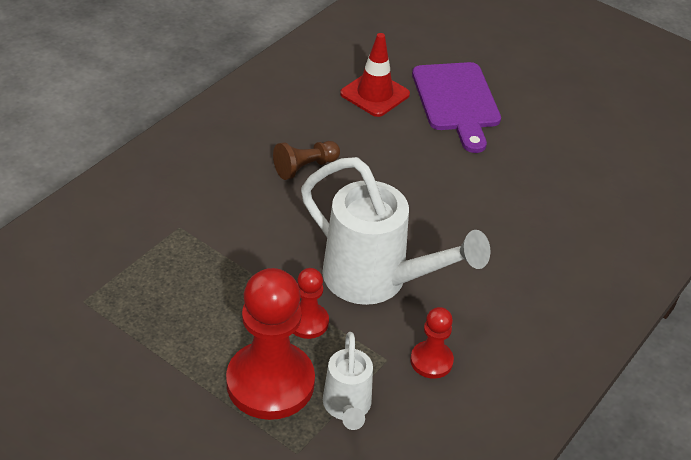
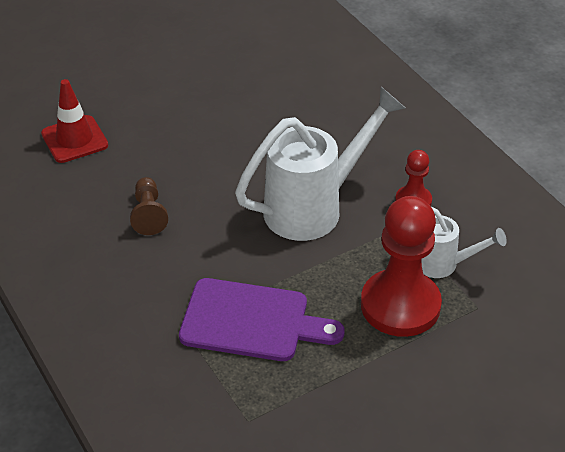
camera: 65 degrees left, 0 degrees up
(307, 322) = (342, 264): red pawn -> none
(456, 101) = (118, 91): purple cutting board -> purple cutting board (252, 321)

